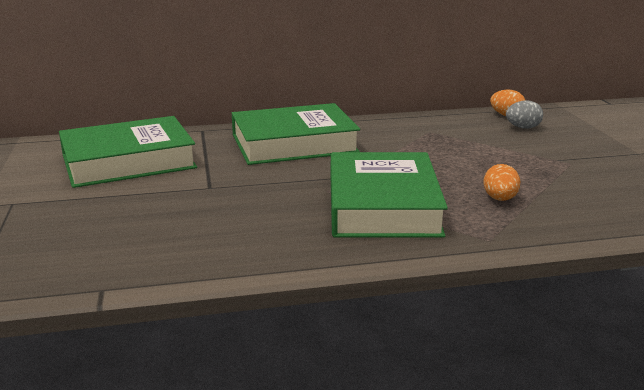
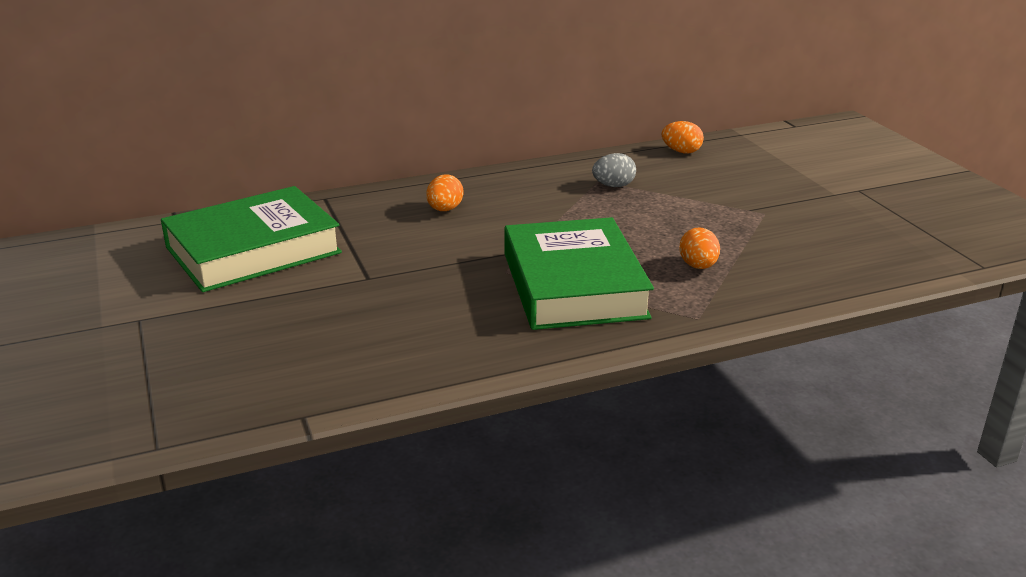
camera: 10 degrees left, 5 degrees up
(294, 143) = (445, 209): green book -> orange egg
(523, 128) = (703, 168): grey egg -> grey egg (613, 186)

